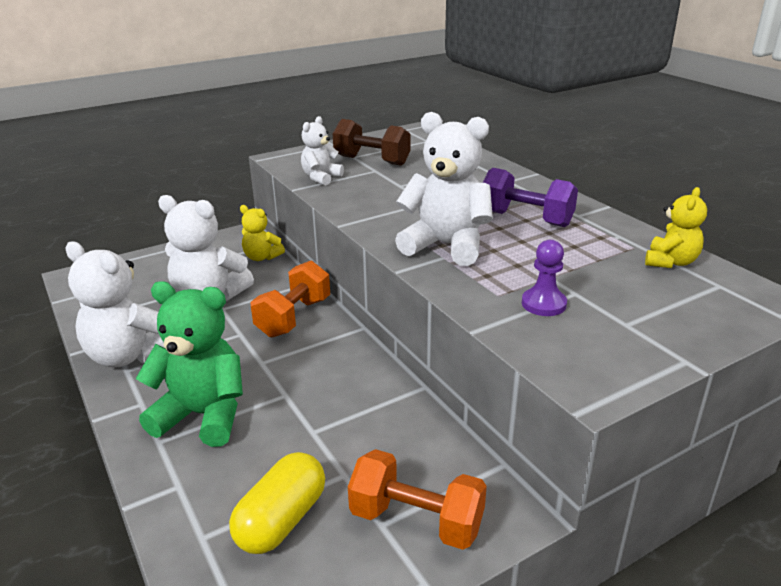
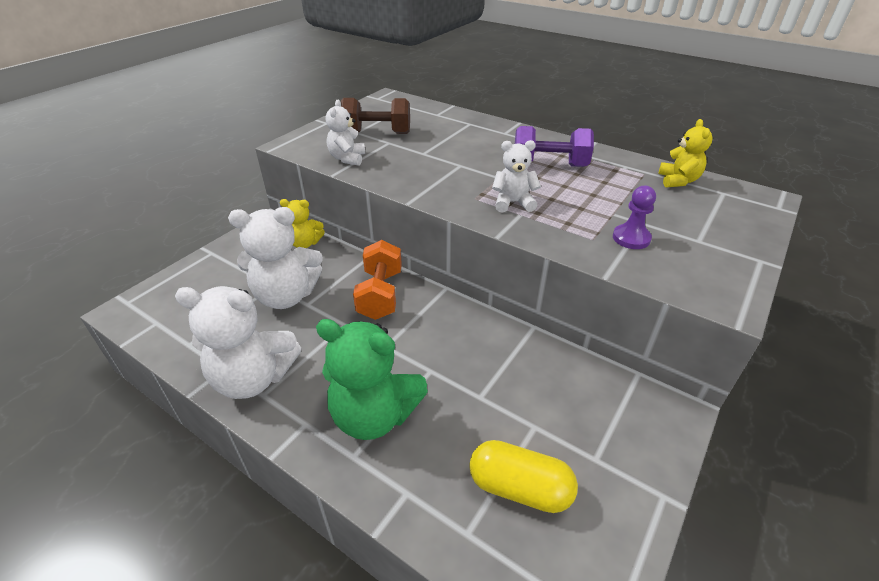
camera: 25 degrees left, 10 degrees up
(203, 415) = (374, 415): green teddy bear -> green teddy bear turned 150 degrees counterclockwise
(281, 520) = (519, 488): yellow capsule -> yellow capsule turned 75 degrees counterclockwise
(416, 520) = (617, 445): orange dumbbell -> none
(446, 245) = (513, 203): white teddy bear -> white teddy bear, size x0.56

